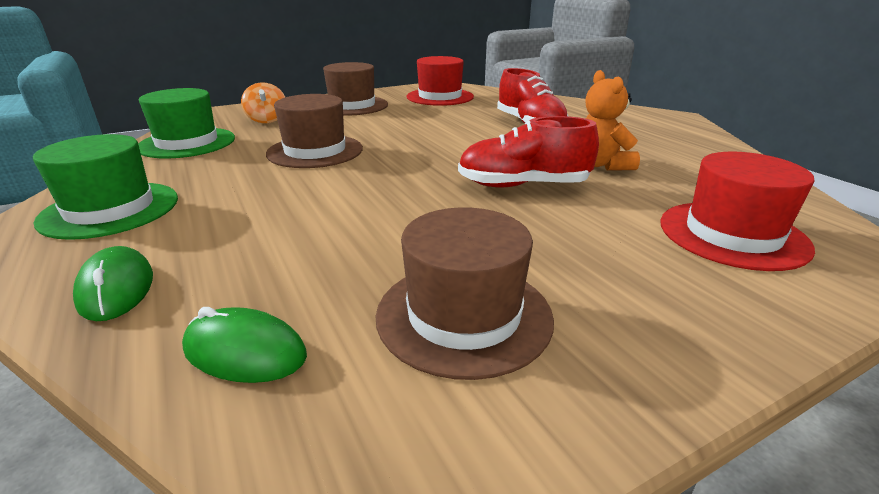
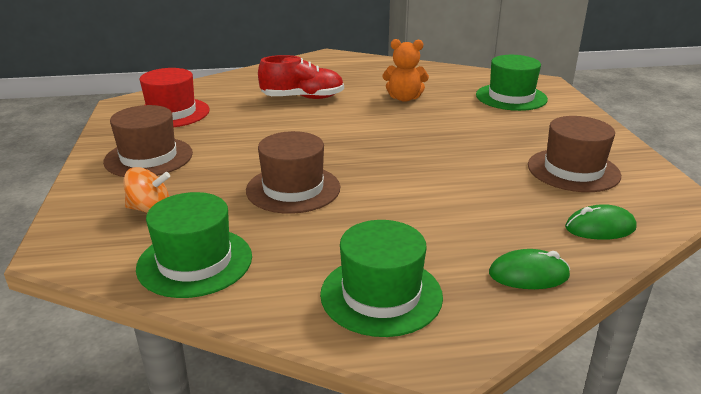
camera: 70 degrees left, 0 degrees up
(245, 352) = (600, 228): green mouse -> green mouse turned 45 degrees clockwise
(523, 185) = (425, 126): red shoe -> none
(732, 234) = (511, 97): red hat -> green hat

